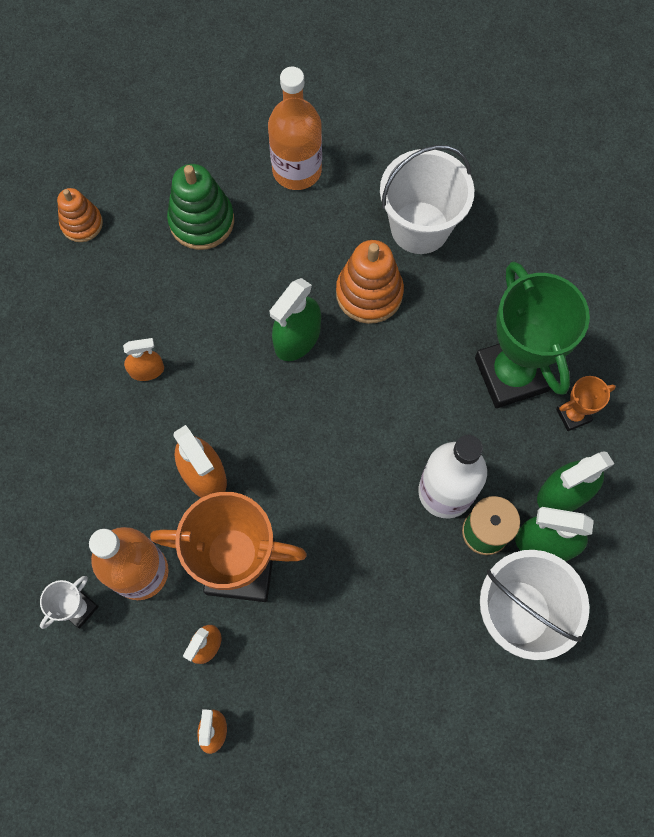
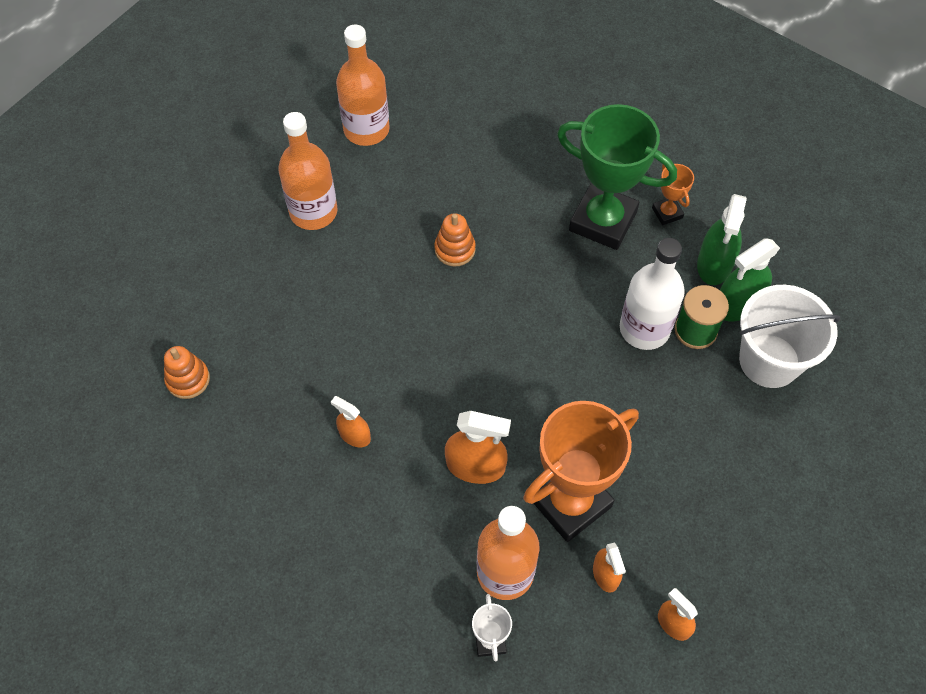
camera: 45 degrees left, 10 degrees down
(147, 370) = (354, 435): orange spray bottle -> orange spray bottle turned 90 degrees counterclockwise
(201, 221) = (281, 301): green stacking toy -> none
(297, 338) = (439, 320): green spray bottle -> none
(369, 293) = (455, 249): orange stacking toy -> orange stacking toy, size x0.64
(406, 135) = (366, 129): none -> orange bottle
(419, 227) = (441, 180): white bucket -> none
(573, 415) = (667, 213): orange trophy -> orange trophy turned 45 degrees counterclockwise

